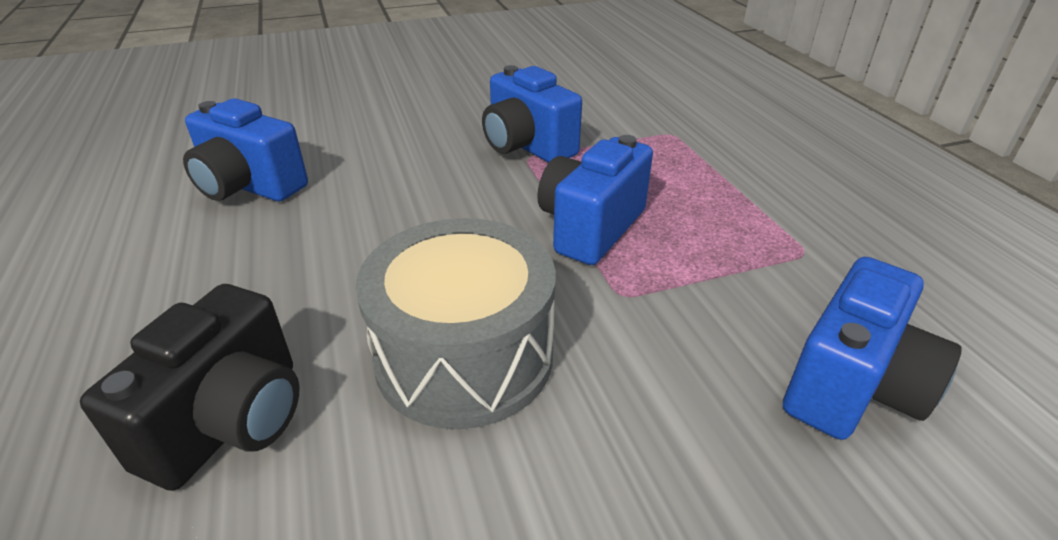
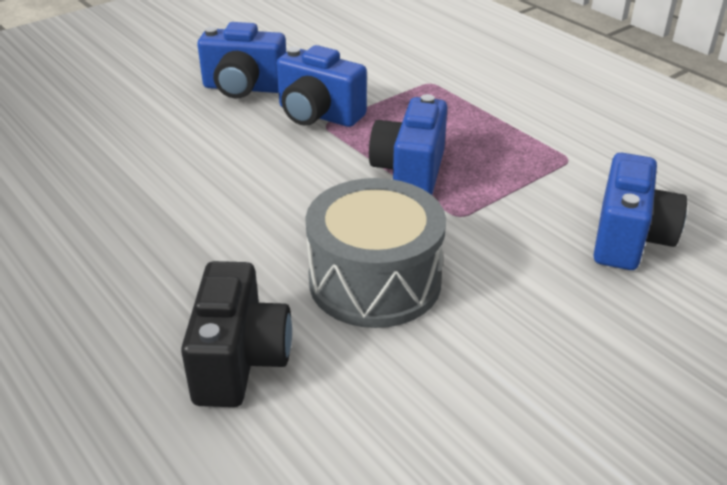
camera: 20 degrees left, 0 degrees up
(249, 186) = (97, 197): blue camera -> blue camera (244, 88)

